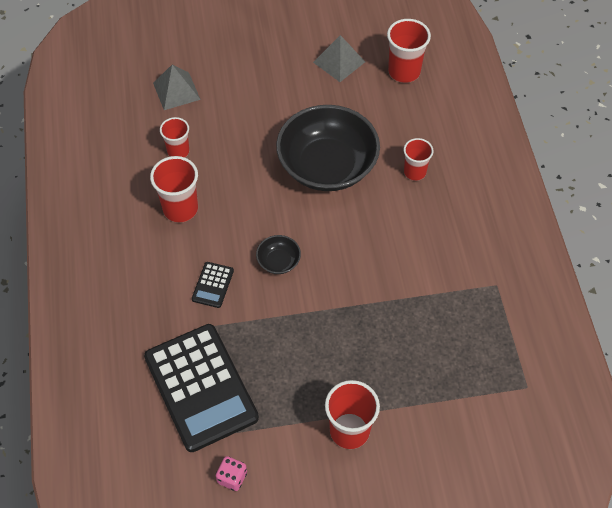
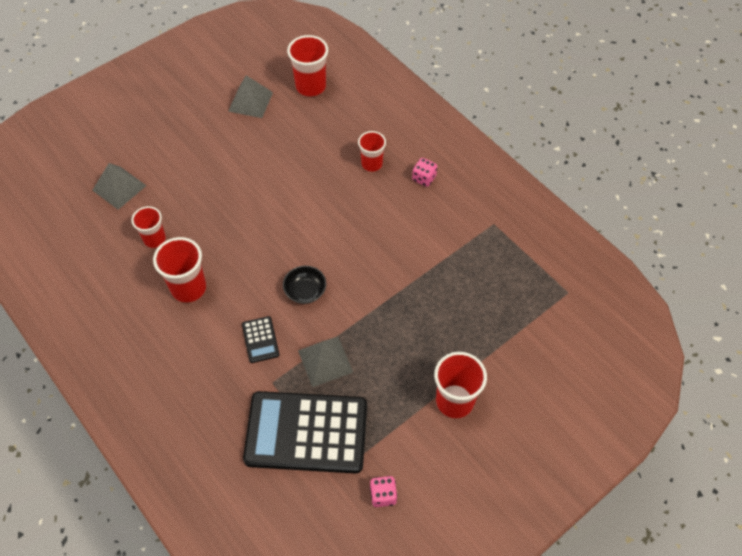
camera: 30 degrees left, 0 degrees up
(201, 387) = (306, 433): black calculator -> black calculator turned 150 degrees clockwise
(256, 333) = (325, 361): none -> grey pyramid
(327, 166) = (296, 192): black bowl -> none
(456, 209) = (424, 178): none -> pink dice

